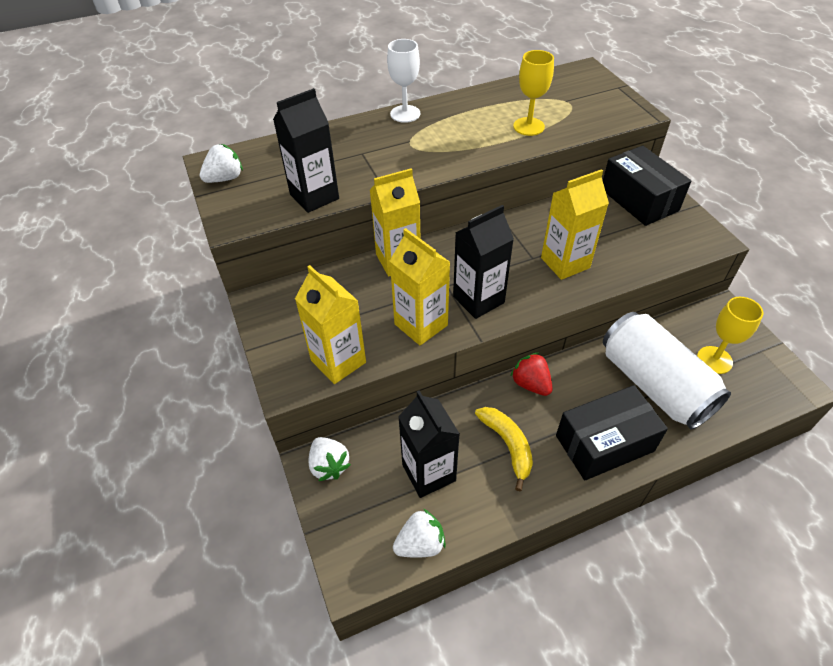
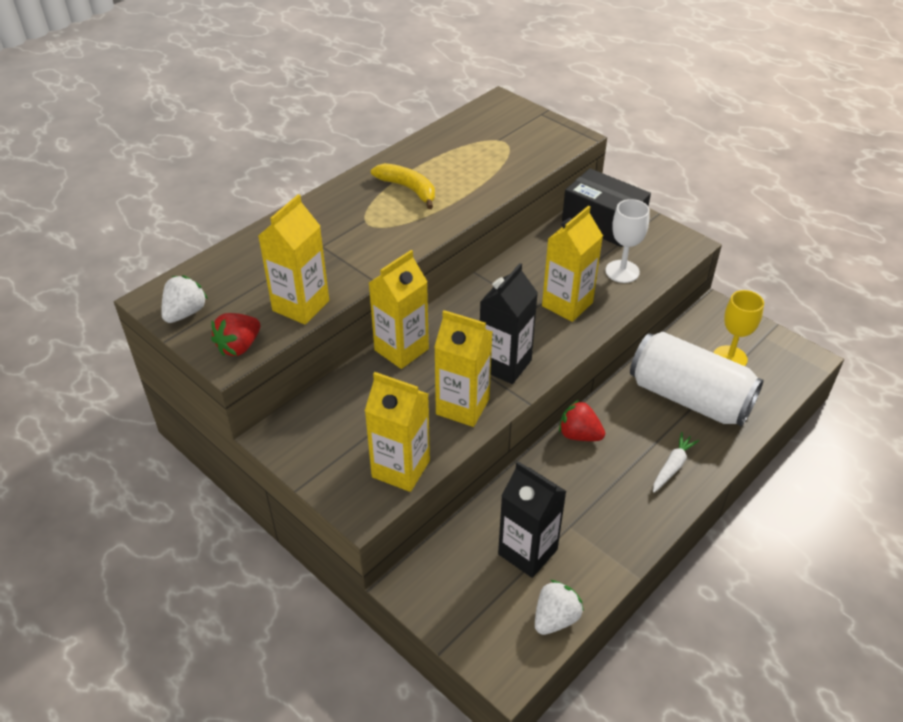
camera: 25 degrees left, 5 degrees down
(246, 216) = (239, 346): none -> red strawberry
(314, 196) = (301, 306): black carton -> yellow carton
(329, 465) = (425, 582): white strawberry -> none
(405, 114) = (341, 192): white goblet -> white goblet (622, 271)
(508, 445) = (588, 499): yellow banana -> yellow banana (408, 189)
(528, 126) = (477, 176): yellow goblet -> none
(604, 443) = (672, 466): black box -> white carrot

